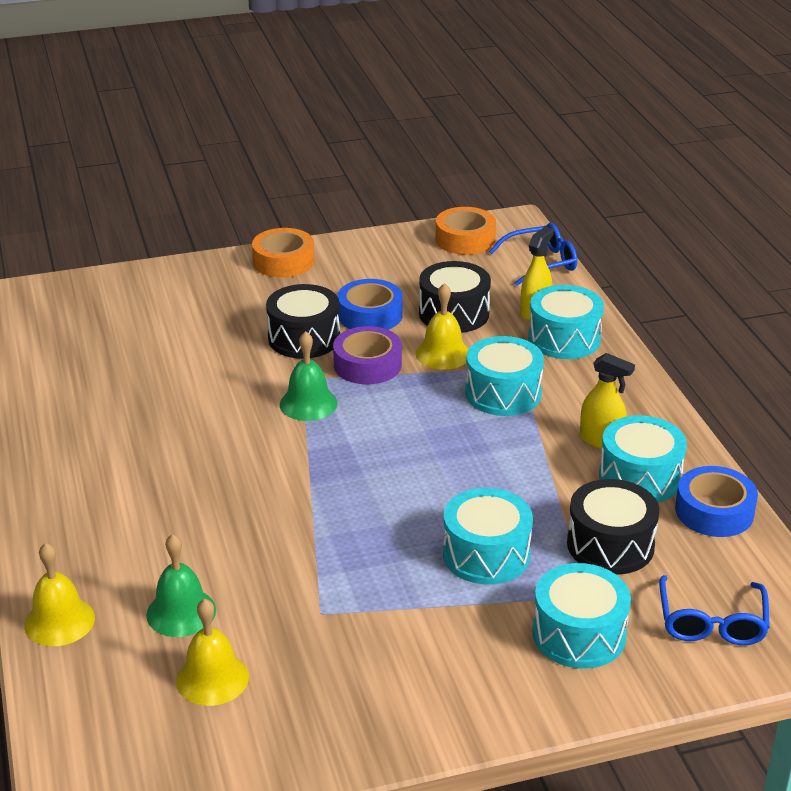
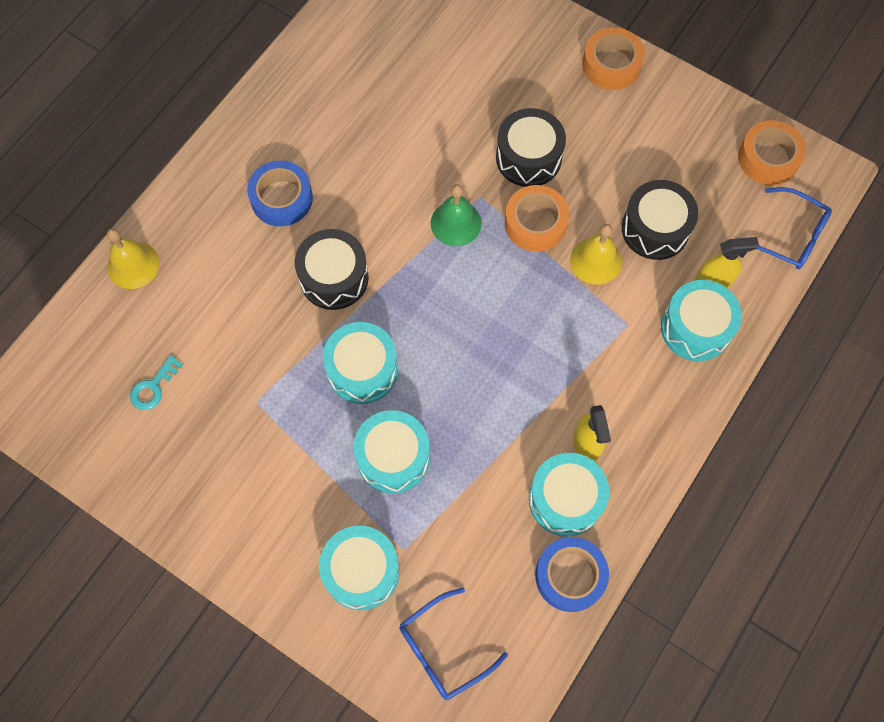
camera: 50 degrees right, 35 degrees up
(181, 612) = (193, 323): green bell -> none
(212, 678) = (153, 387): yellow bell -> turquoise key
(367, 365) = (535, 223): purple tape -> orange tape
(370, 315) = (598, 175): blue tape -> blue tape (281, 198)
(503, 393) = (584, 337): turquoise drum -> turquoise drum (362, 370)
(610, 545) = (470, 530): black drum -> black drum (334, 278)

